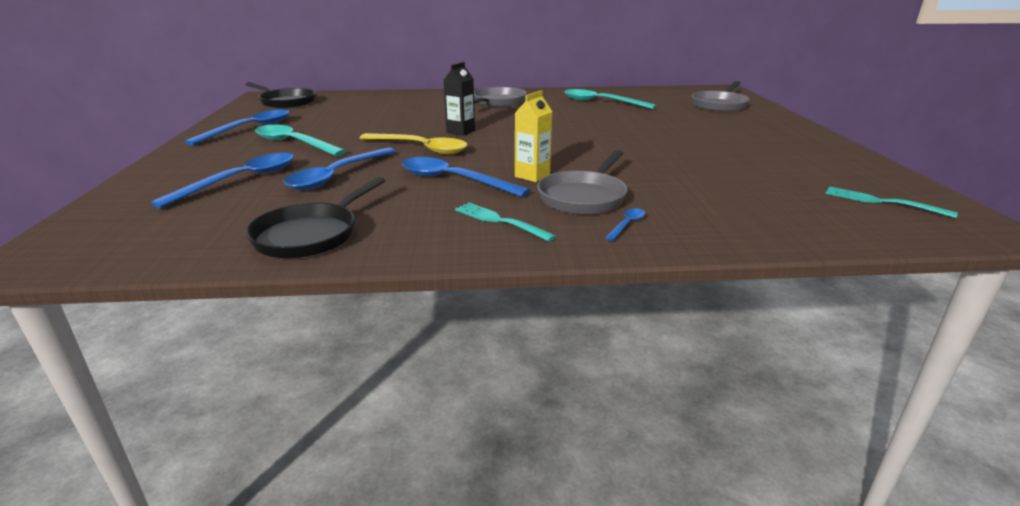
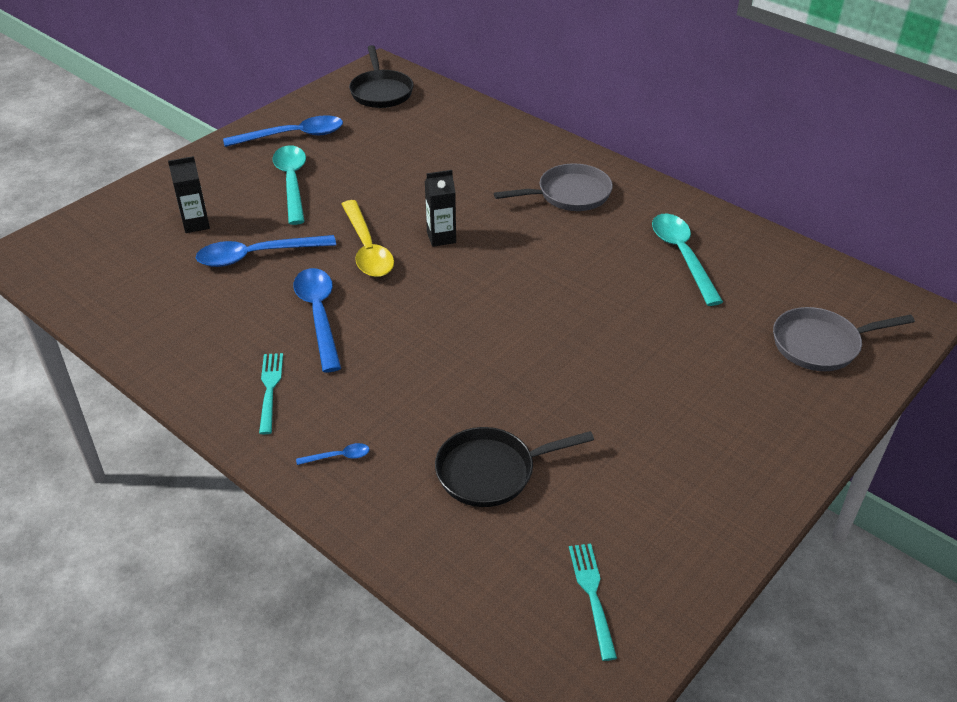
camera: 45 degrees right, 15 degrees up
(241, 181) = (196, 224): blue spoon -> black carton
(311, 235) = (154, 323): black pan -> black pan (491, 471)
(532, 176) = (382, 348): yellow carton -> none
(584, 197) = (370, 403): grey pan -> none

